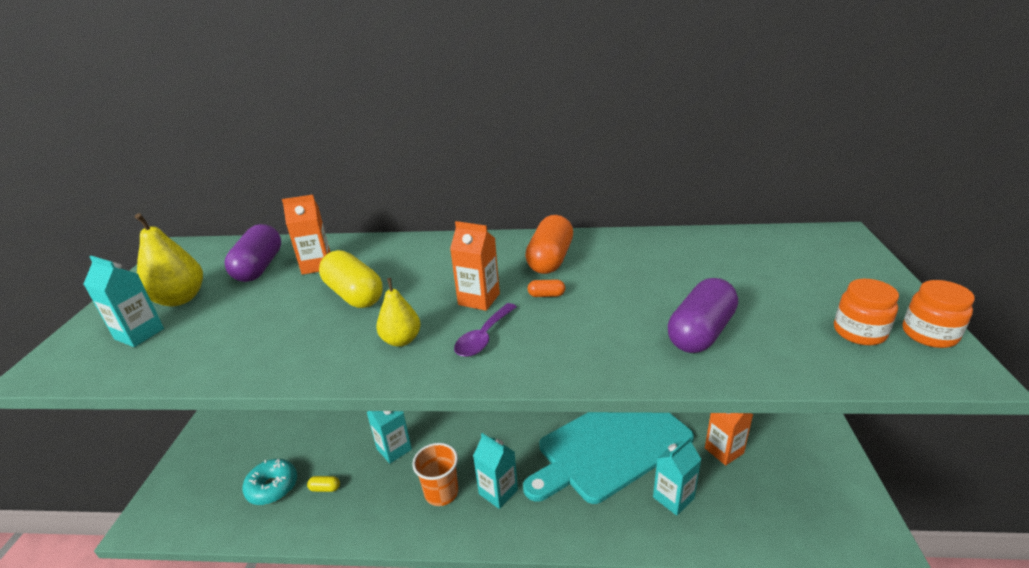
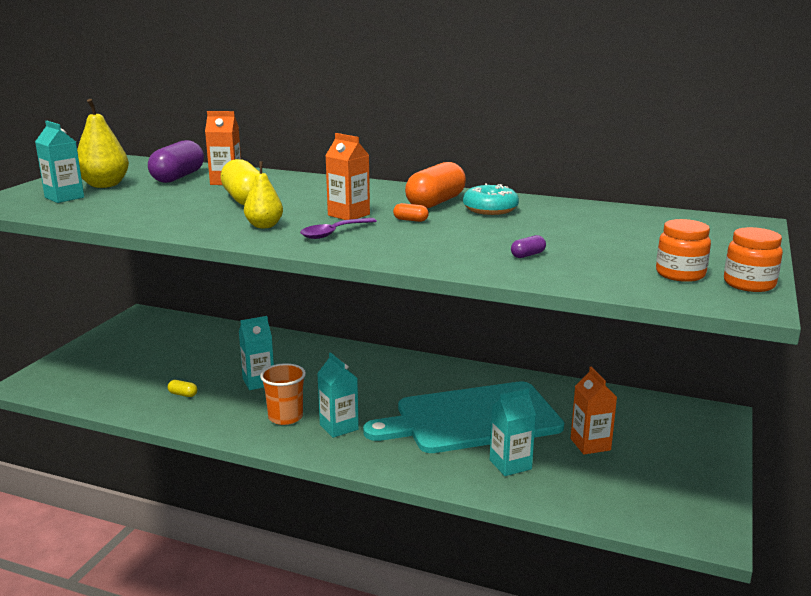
camera: 15 degrees right, 10 degrees down
(272, 487) = (138, 385): turquoise donut -> turquoise donut (490, 209)
(700, 332) = (527, 255): purple capsule -> purple capsule, size x0.42

